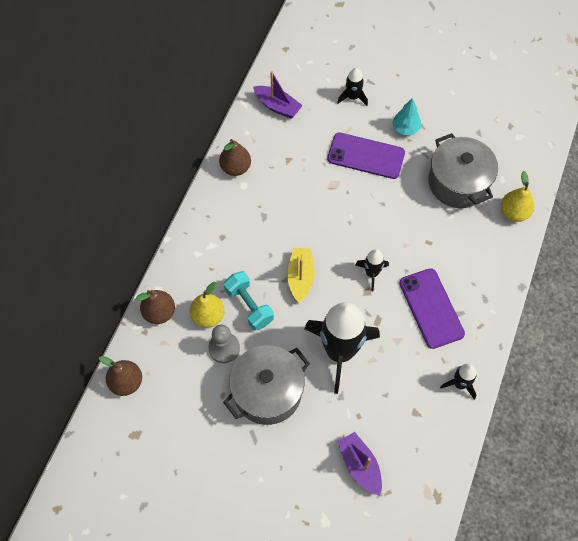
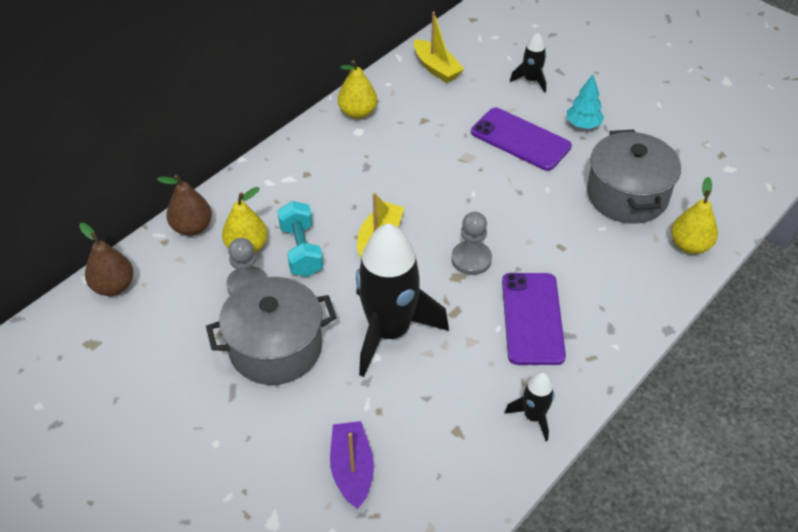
camera: 20 degrees right, 15 degrees down
(235, 168) = (357, 112): brown pear -> yellow pear
(277, 106) = (436, 68): purple boat -> yellow boat
(371, 273) = (471, 259): black rocket -> grey pawn

